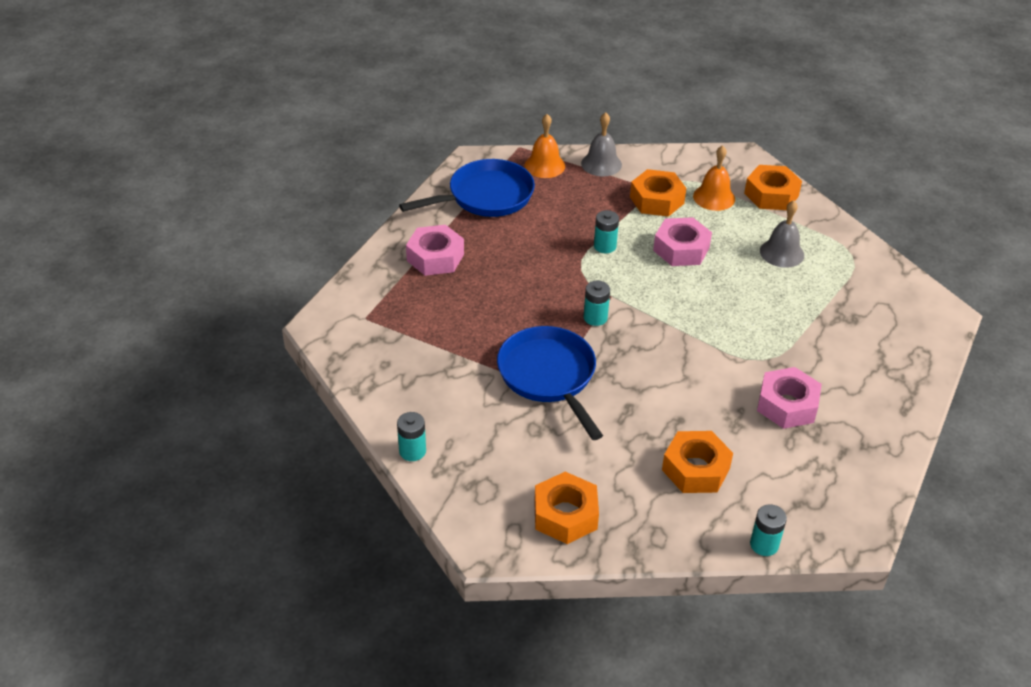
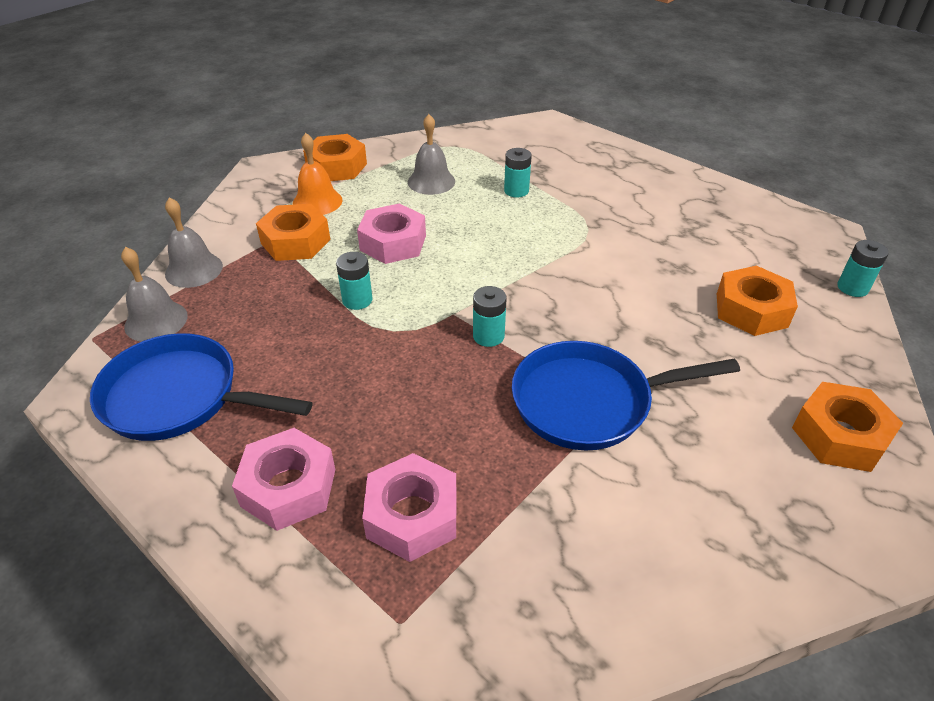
camera: 75 degrees left, 0 degrees up
(412, 451) = (735, 599): turquoise battery -> turquoise battery (516, 191)
(485, 196) = (179, 397): blue pan -> blue pan turned 60 degrees counterclockwise
(544, 165) = (156, 321): orange bell -> grey bell
(787, 405) = (657, 230): pink nut -> pink nut (412, 515)

